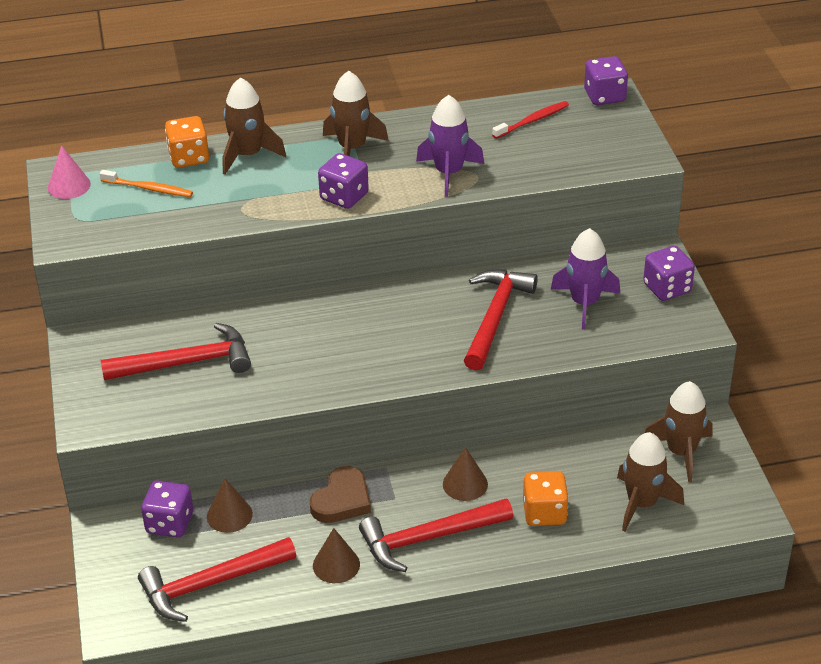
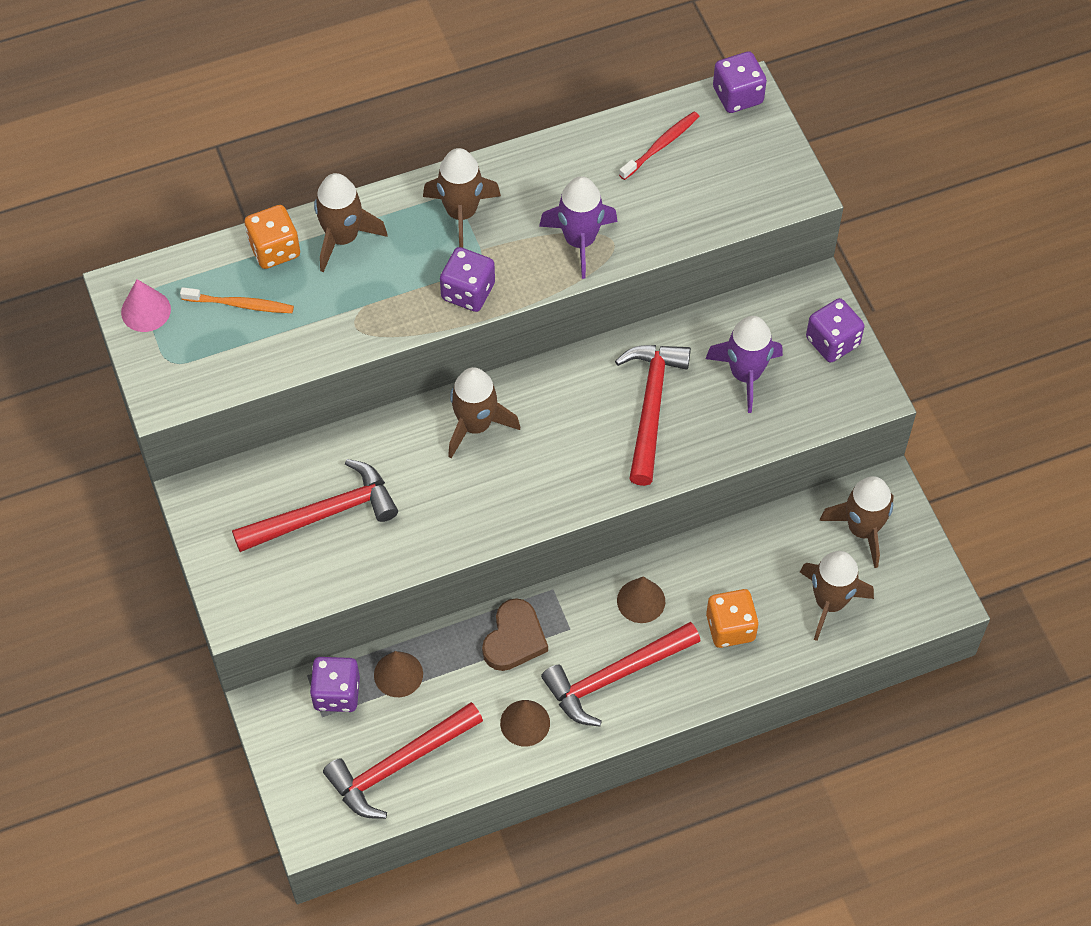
camera: 10 degrees left, 20 degrees up
(336, 315) = (475, 425): none -> brown rocket

